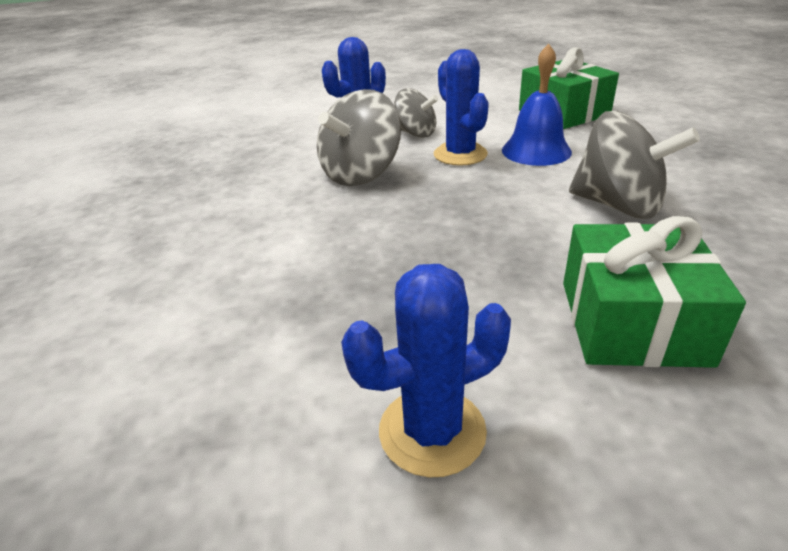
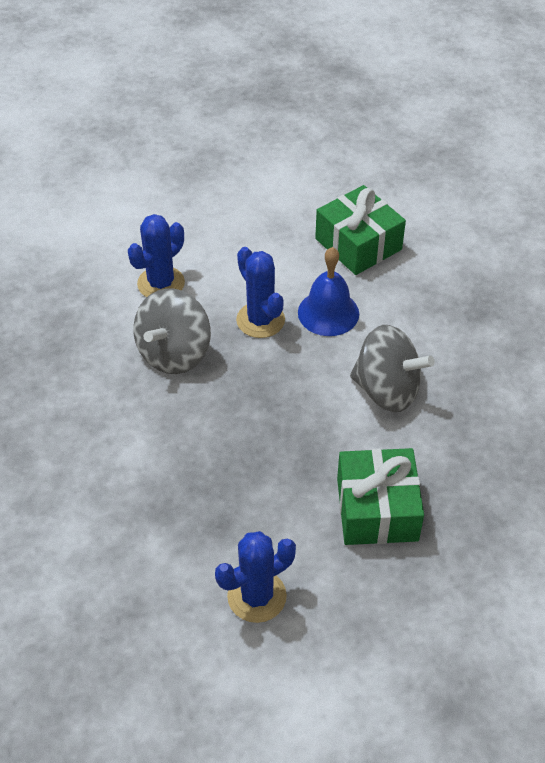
camera: 10 degrees left, 15 degrees up
(415, 133) = (216, 284): grey spinning top -> none

